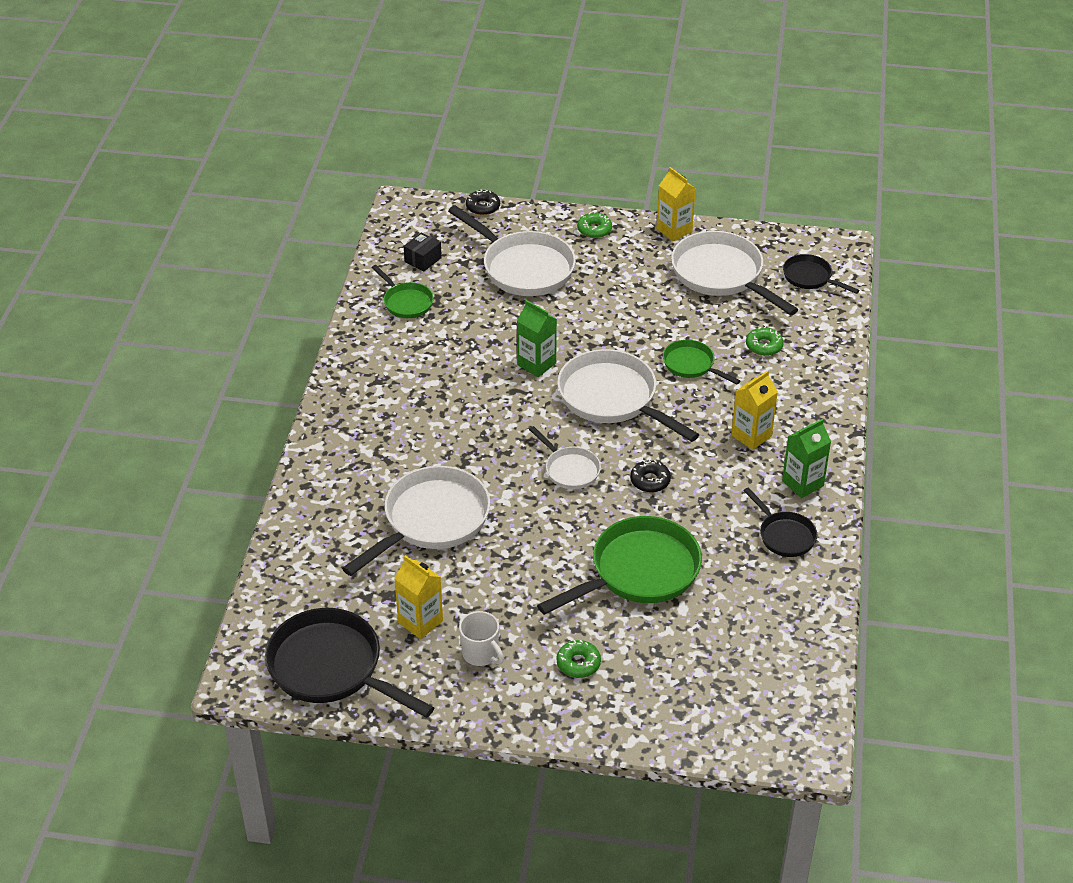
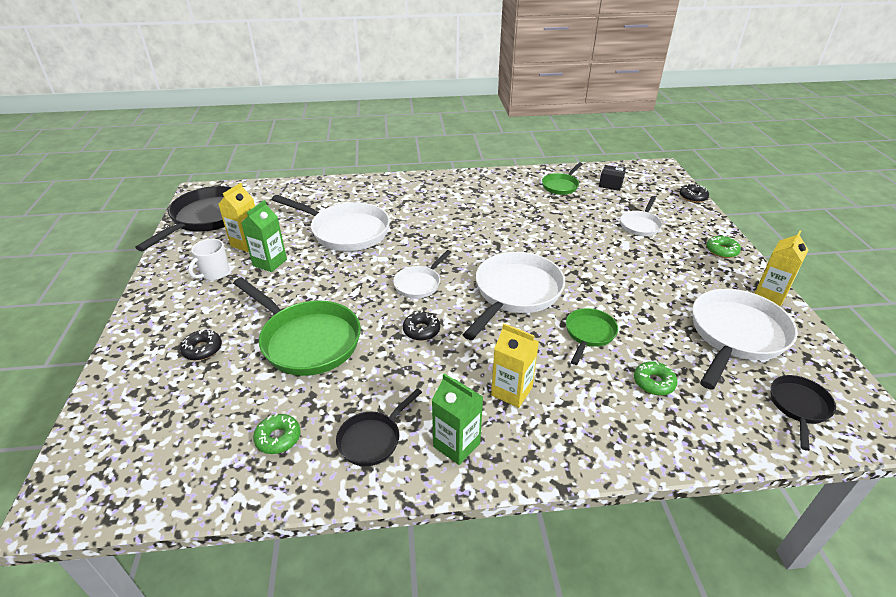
camera: 75 degrees right, 5 degrees down
(524, 268) = (640, 225): white pan -> white pan, size x0.53
(536, 364) = (533, 248): green carton -> green carton (270, 263)
(578, 663) = (200, 322): green donut -> green donut (278, 438)
(627, 659) = (202, 349): none -> black donut

